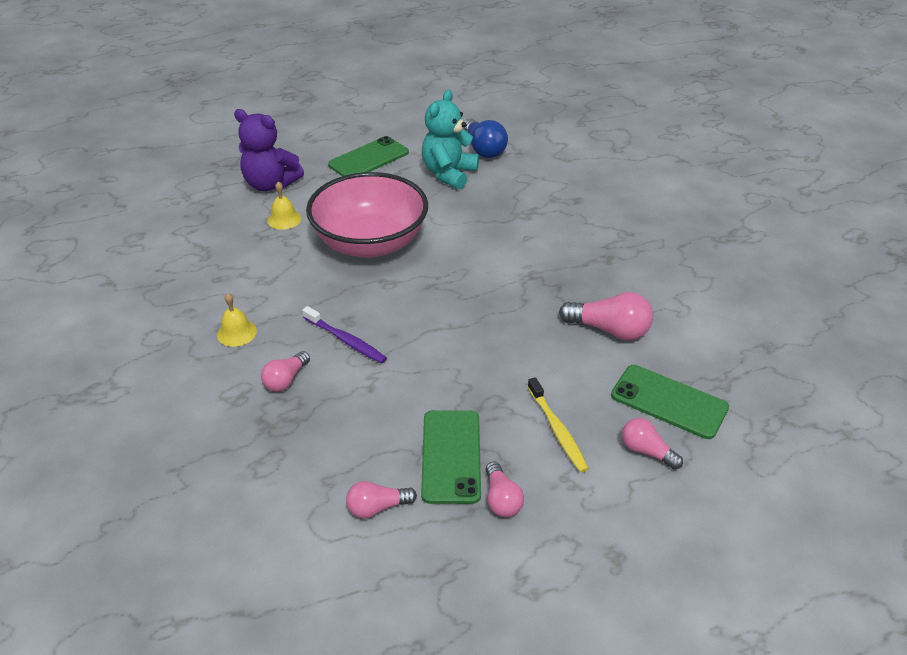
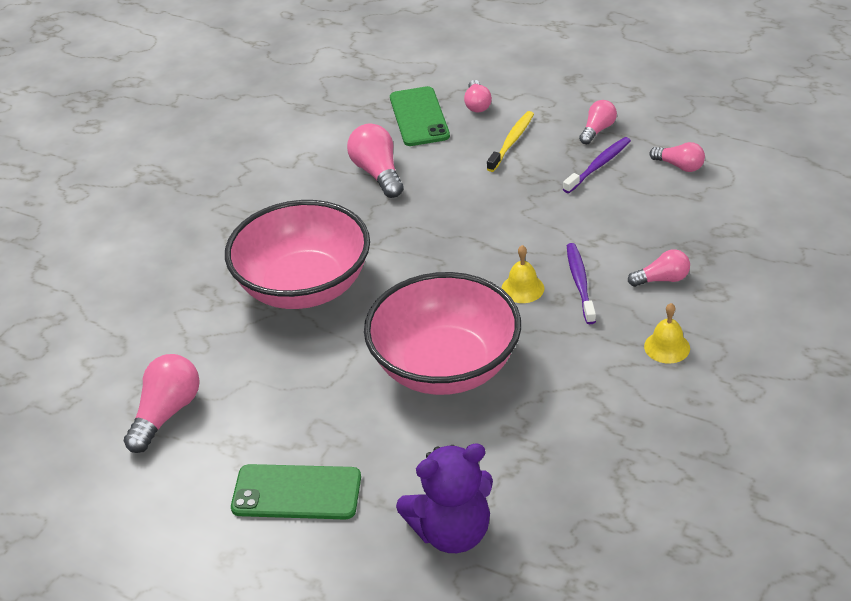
camera: 130 degrees left, 0 degrees up
(270, 184) = (452, 532): purple teddy bear -> purple teddy bear turned 90 degrees clockwise
(284, 219) = (494, 459): yellow bell -> yellow bell (522, 288)
(449, 174) = (253, 403): turquoise teddy bear -> none
(451, 456) = (598, 165): green phone -> purple toothbrush
(483, 149) = (166, 413): blue light bulb -> pink light bulb
(521, 233) = (304, 287): none -> pink bowl

